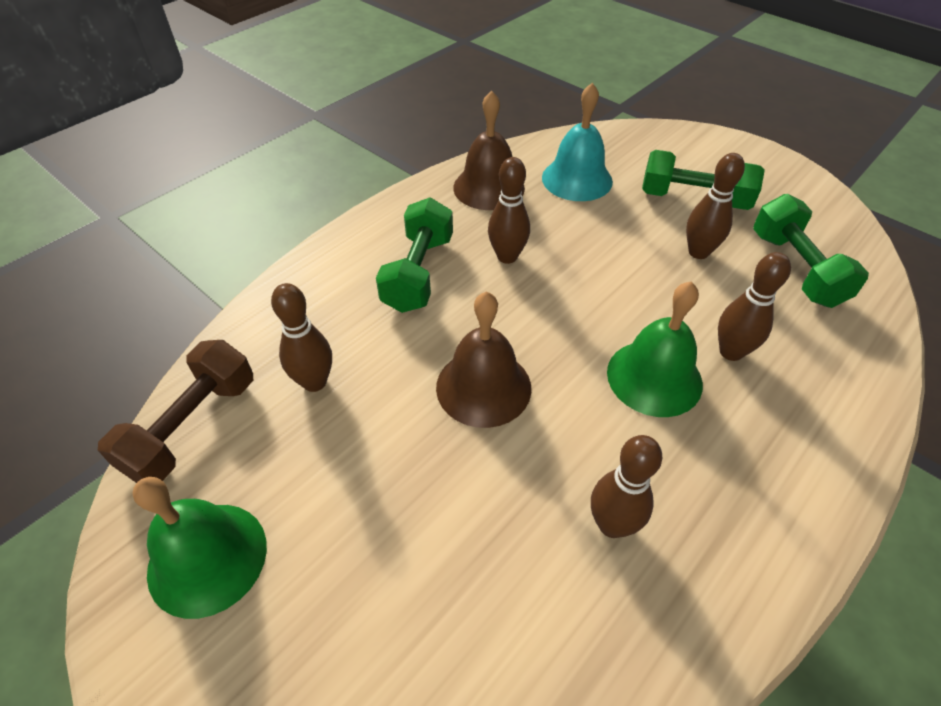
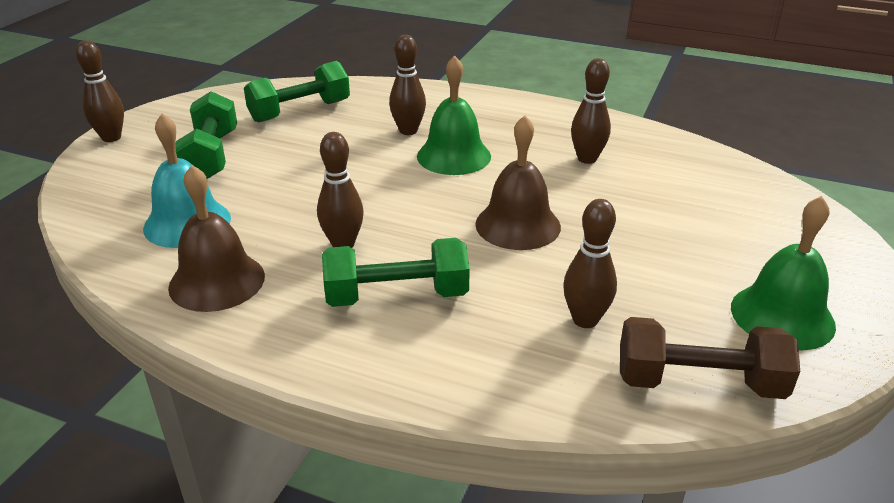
camera: 110 degrees left, 15 degrees down
(698, 252) = (294, 149): brown bowling pin -> brown bowling pin (111, 138)

